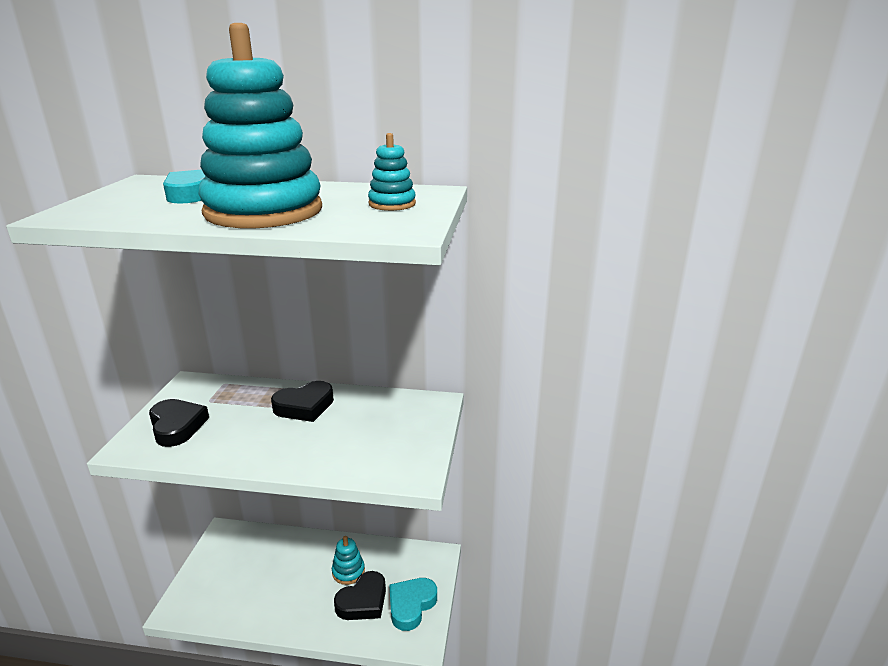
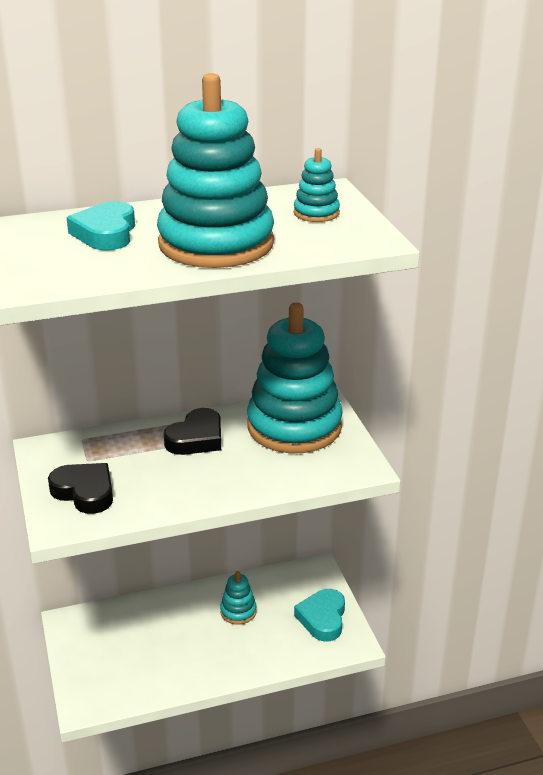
camera: 25 degrees left, 5 degrees up
(363, 601) = (273, 631): black heart -> none
(392, 418) = (294, 426): none -> turquoise stacking toy

